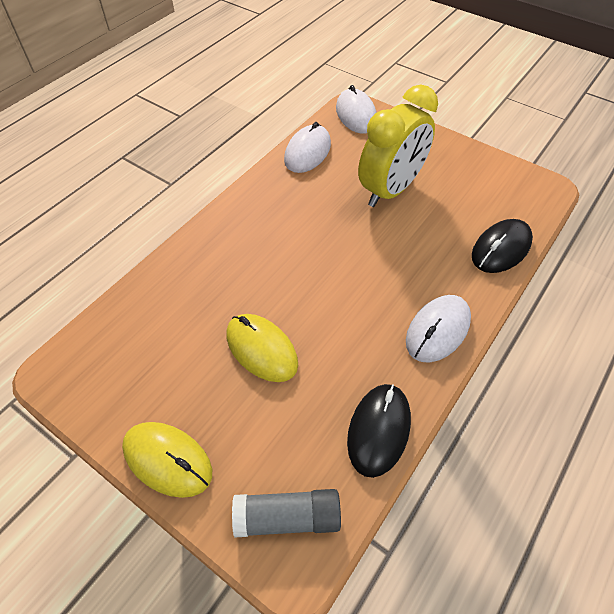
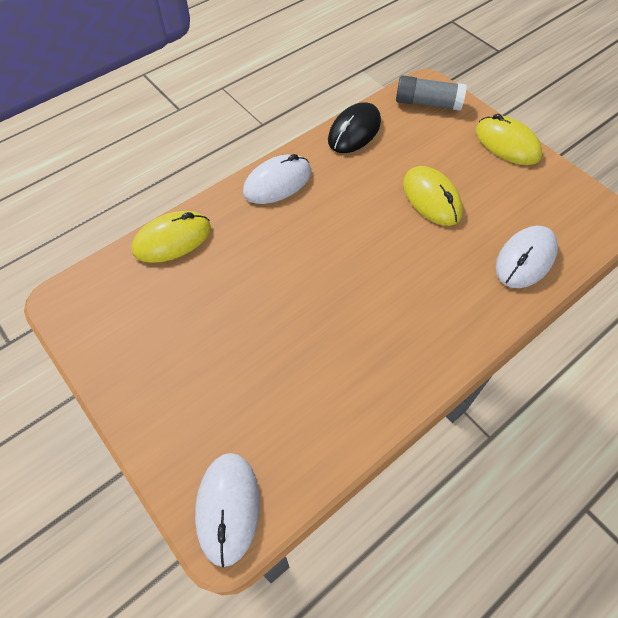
camera: 165 degrees left, 5 degrees up
(307, 152) = (330, 436): white mouse -> white mouse (525, 259)
(390, 190) = (246, 339): yellow clock -> none
(501, 249) = (172, 239): black mouse -> yellow mouse

